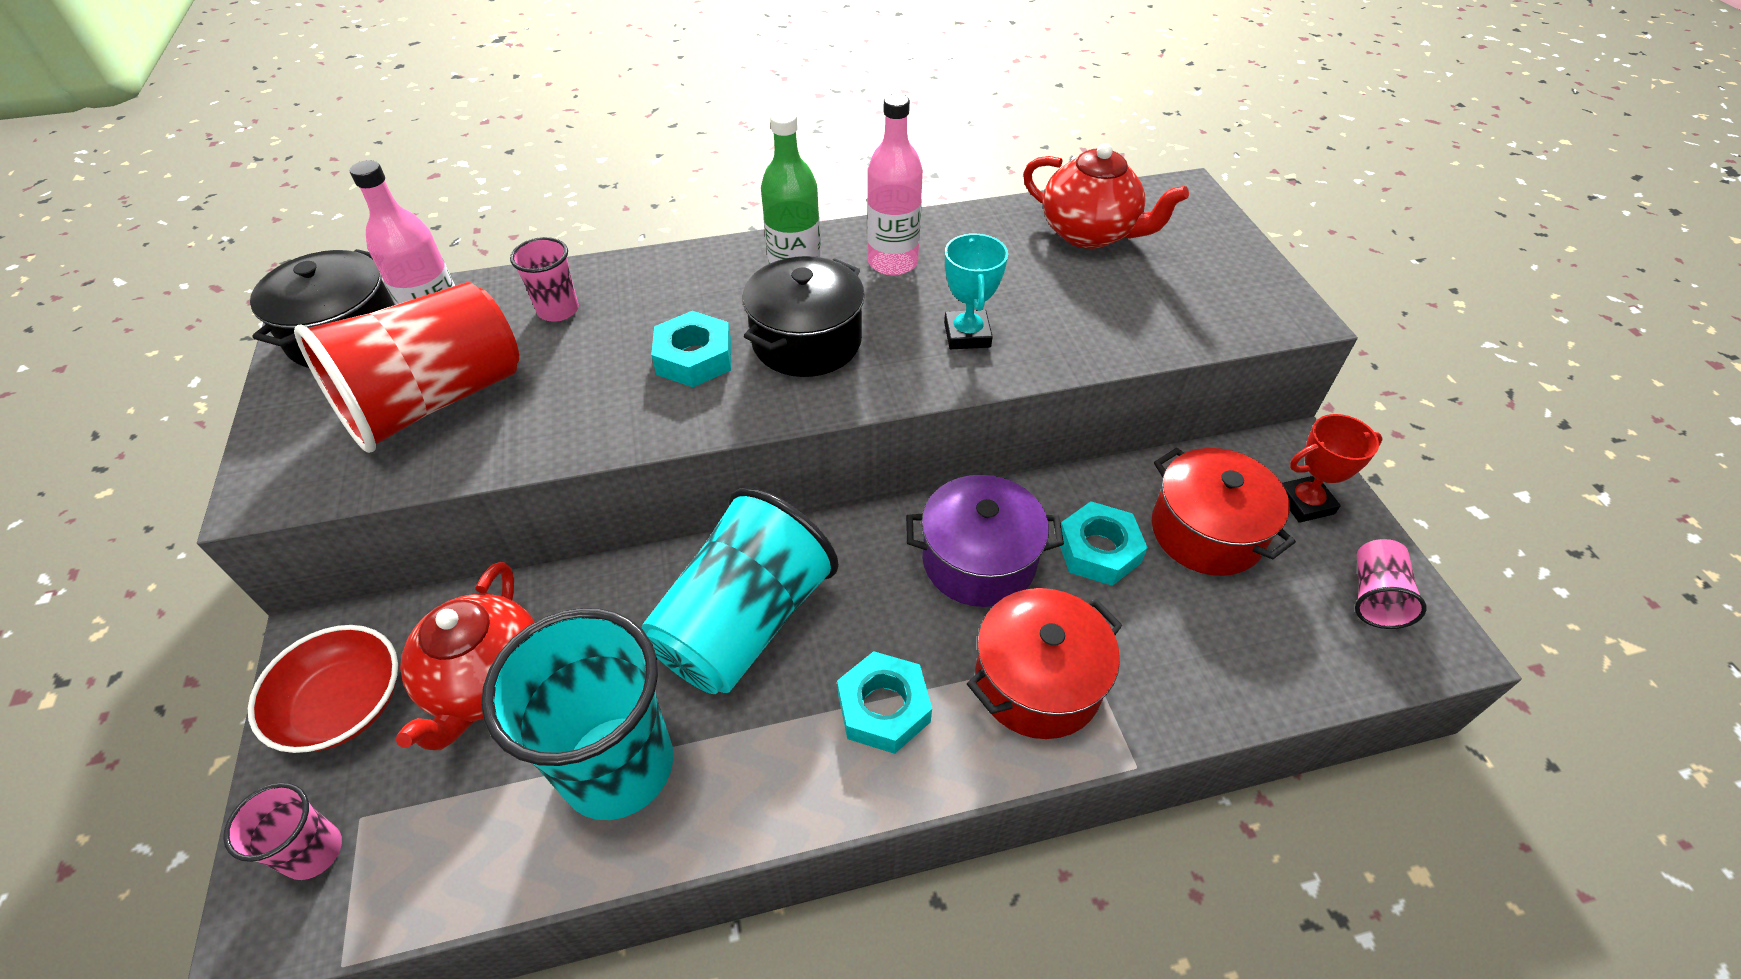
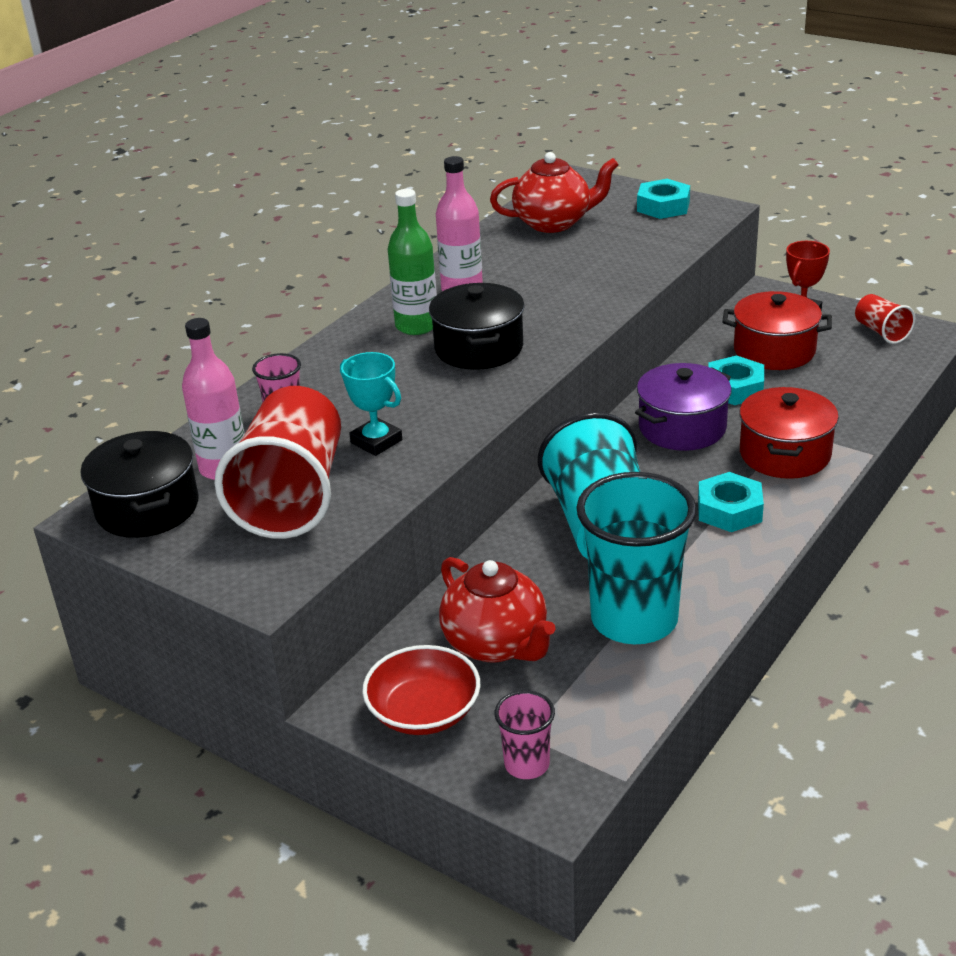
camera: 40 degrees left, 15 degrees down
(694, 358) = (424, 390): turquoise nut -> turquoise nut (663, 206)
(967, 335) = (565, 299): turquoise trophy -> turquoise trophy (376, 441)
(1374, 596) = (881, 332): pink cup -> red cup

